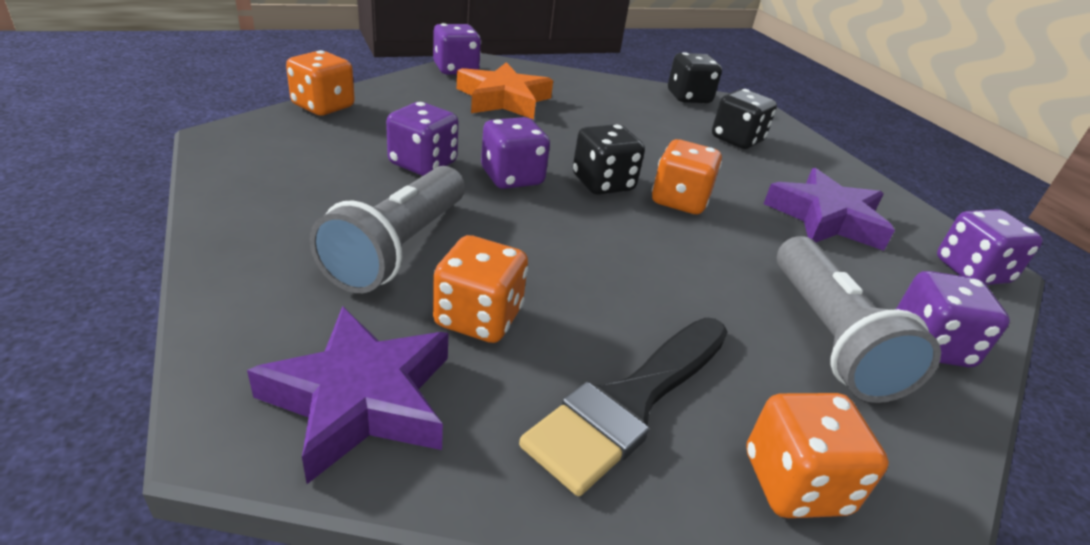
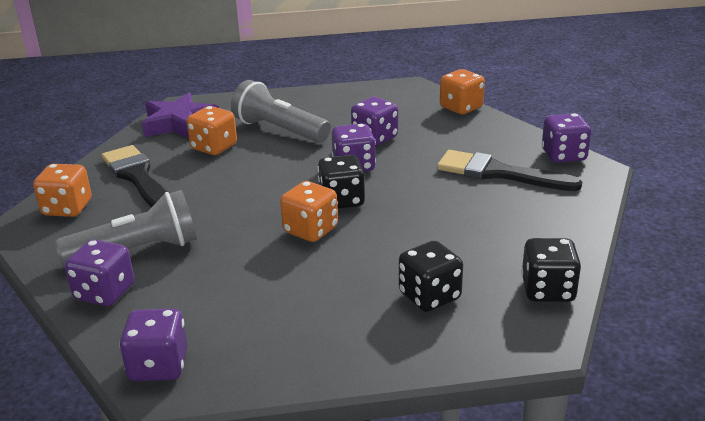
camera: 110 degrees right, 5 degrees down
(503, 99) = (498, 173): orange star -> black brush
(826, 218) = (265, 304): purple star -> none
(829, 337) = (137, 251): grey flashlight -> grey flashlight turned 150 degrees clockwise

